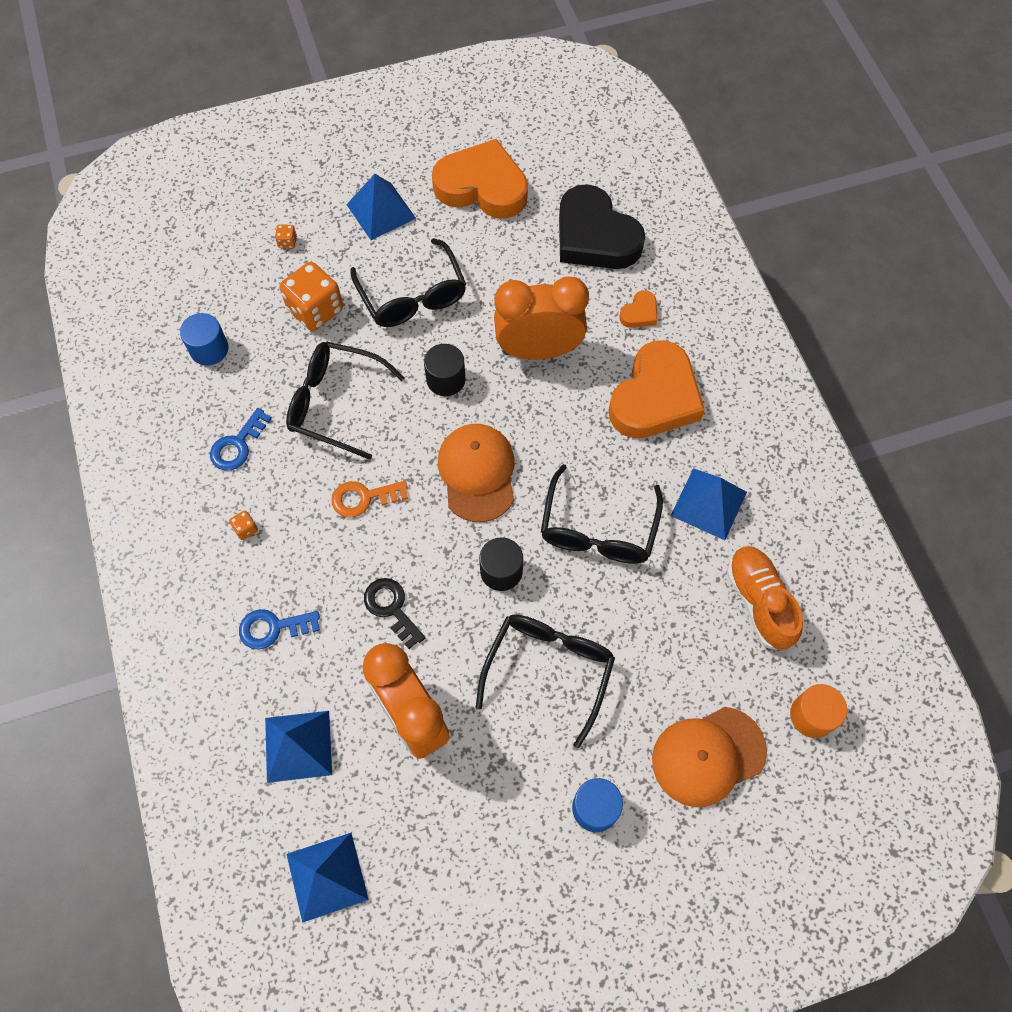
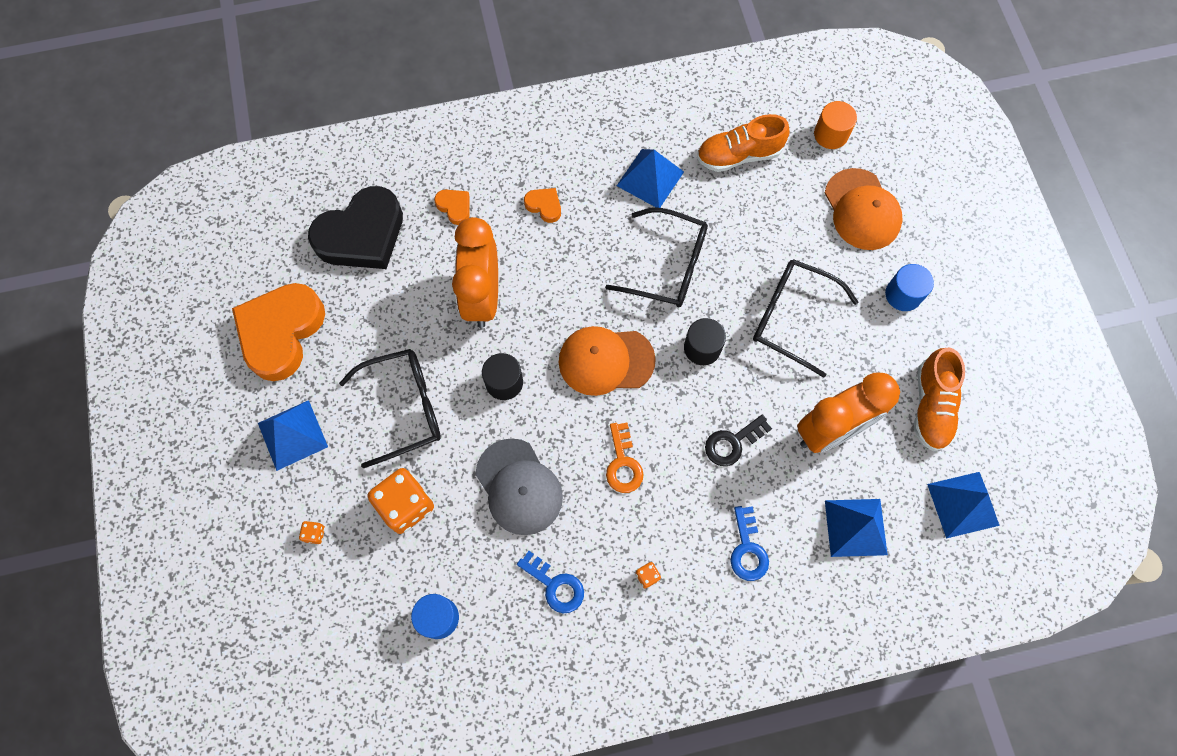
camera: 85 degrees left, 5 degrees up
(336, 403) = (519, 487): black glasses -> grey cap
(449, 840) = (931, 406): none -> orange shoe
(655, 397) = (544, 206): orange heart -> orange heart, size x0.43

